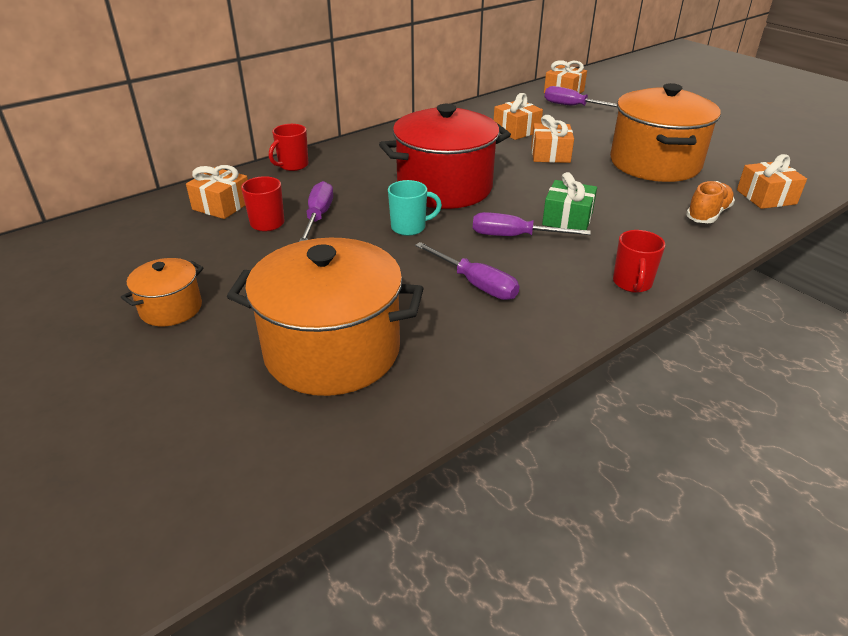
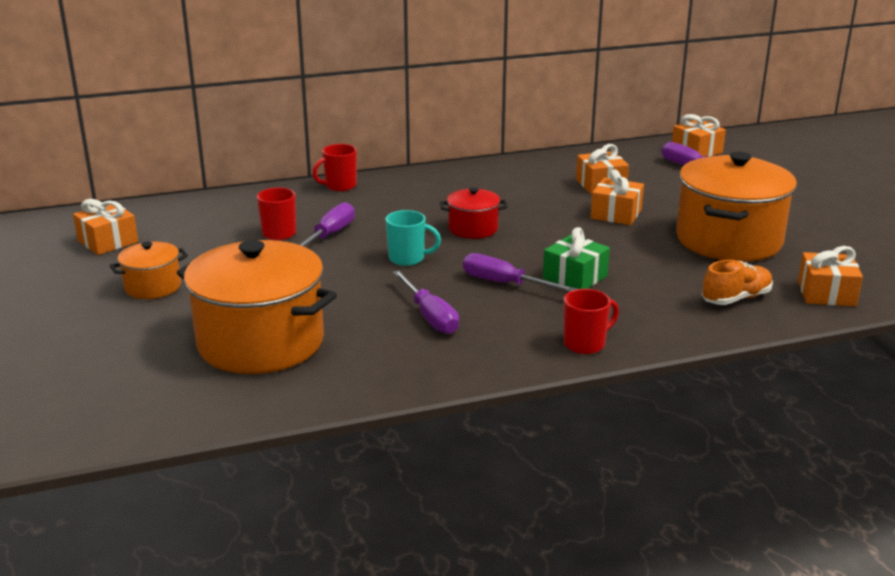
camera: 20 degrees right, 10 degrees down
(222, 205) = (250, 212): orange gift -> orange gift (108, 241)
(444, 188) = (473, 229): red pot -> red pot, size x0.49
(632, 283) = (585, 344): red mug -> red mug turned 150 degrees counterclockwise

